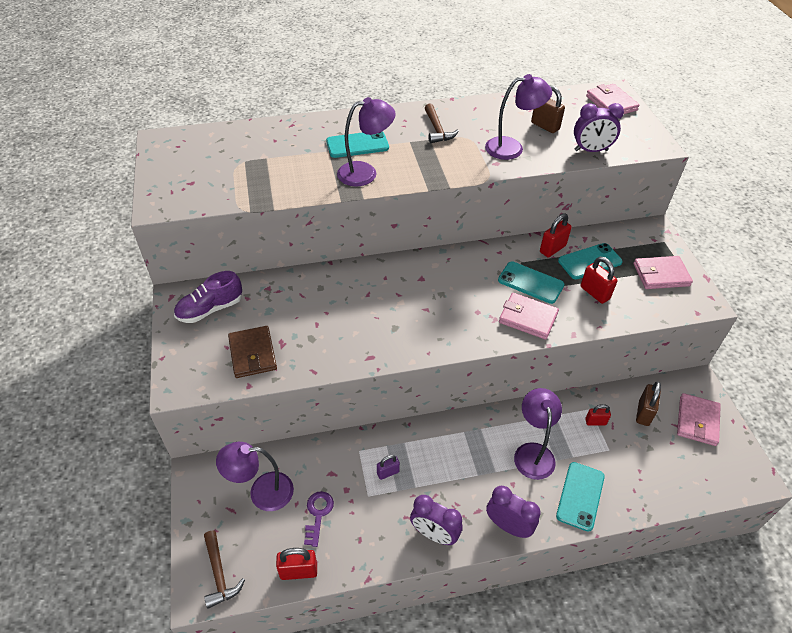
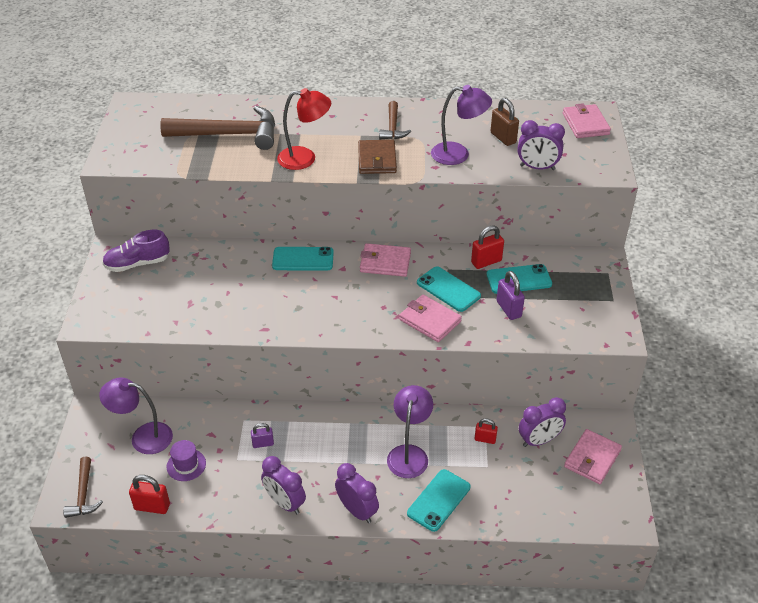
camera: 15 degrees right, 5 degrees down
(252, 354) = (161, 308): brown wallet -> brown wallet (377, 159)
(277, 159) = (229, 134): none -> brown hammer
(318, 514) = (186, 465): purple key -> purple hat
(357, 145) = (309, 131): turquoise phone -> turquoise phone (303, 259)
(365, 173) = (305, 158): purple lamp -> red lamp
(594, 293) = (508, 309): red padlock -> purple padlock
(643, 413) = (539, 440): brown padlock -> purple clock
(661, 275) = (587, 304): pink wallet -> pink wallet (385, 262)

